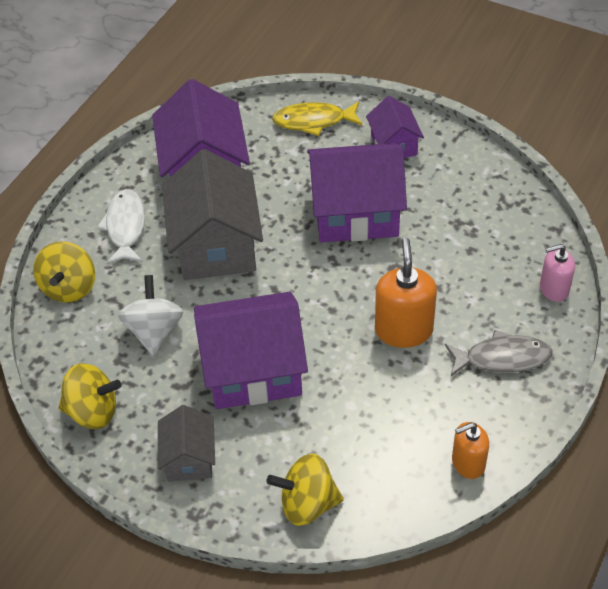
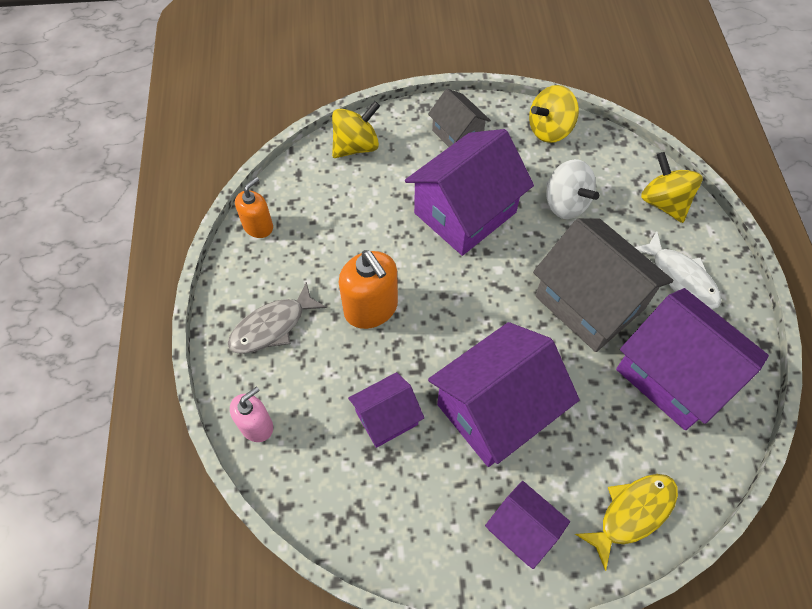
camera: 145 degrees right, 10 degrees up
(444, 246) = (386, 418): none -> purple house

